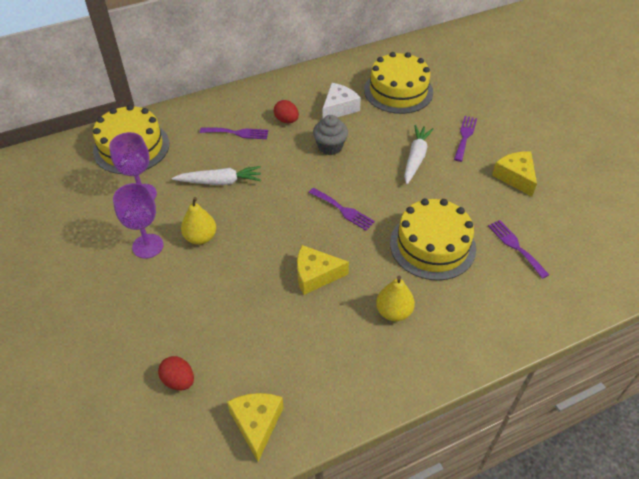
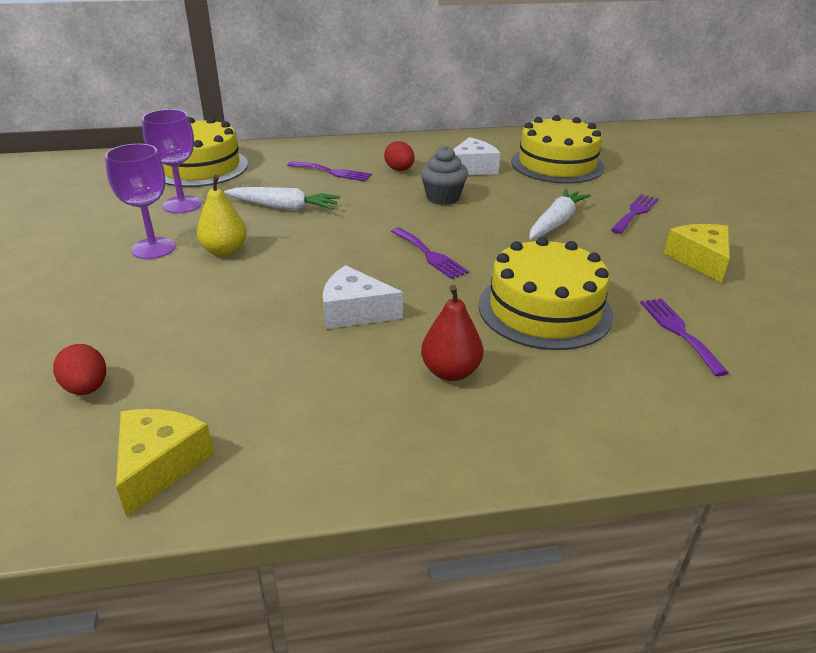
camera: 15 degrees right, 15 degrees down
(315, 275) = (354, 311): yellow cheese -> white cheese
(393, 312) = (450, 372): yellow pear -> red pear

